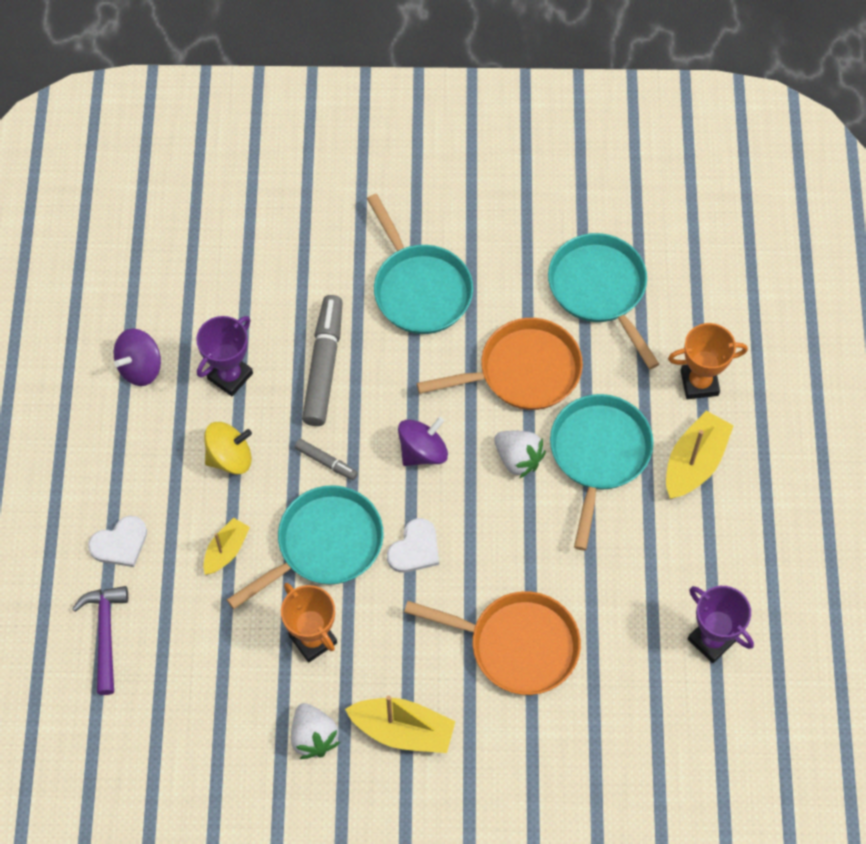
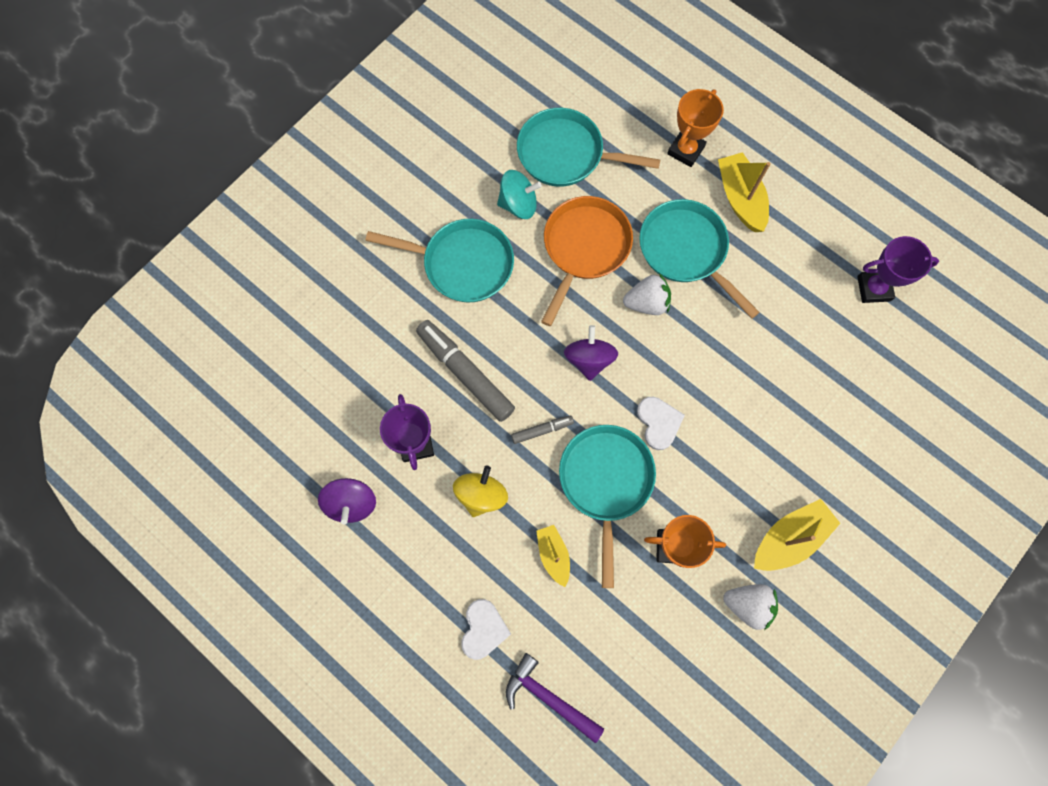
camera: 50 degrees left, 10 degrees up
(515, 289) = (518, 204): none -> turquoise spinning top
(516, 645) = (783, 412): orange pan -> none

